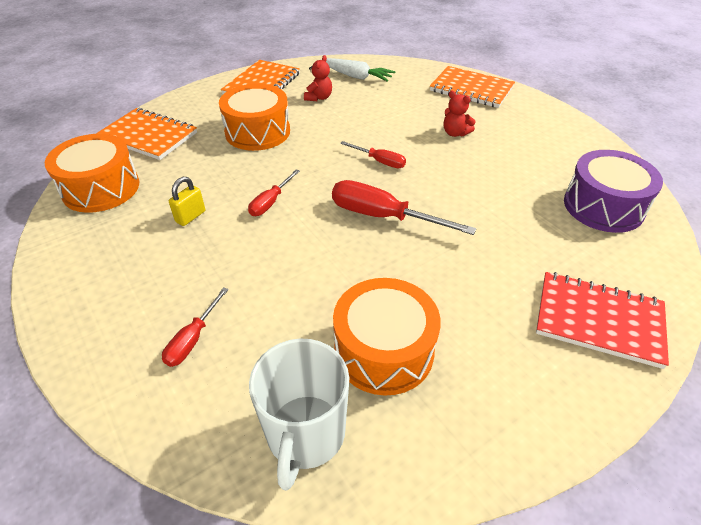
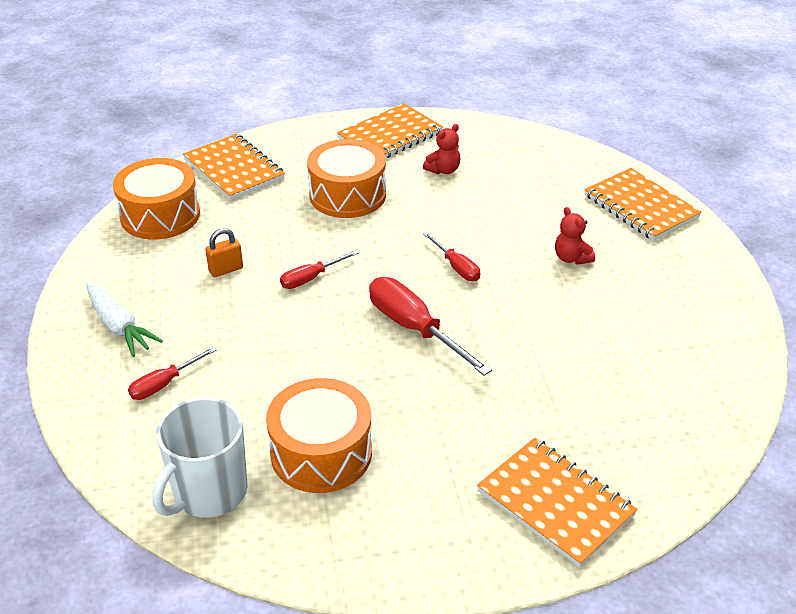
camera: 25 degrees right, 5 degrees down
(190, 216) = (226, 270): yellow padlock -> orange padlock
(356, 76) = (508, 153): white carrot -> white carrot (119, 327)
(598, 320) = (555, 503): red notebook -> orange notebook
(603, 206) = (675, 396): purple drum -> none

